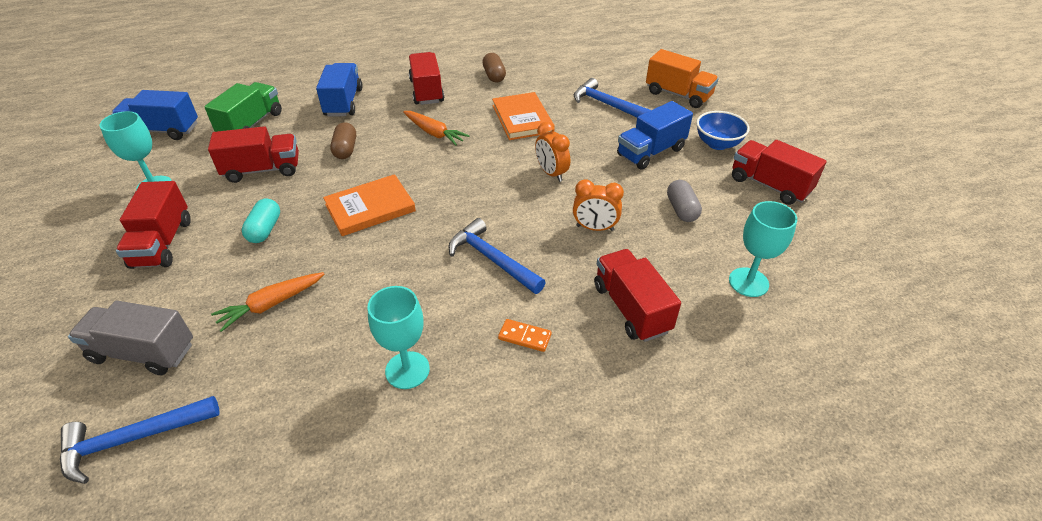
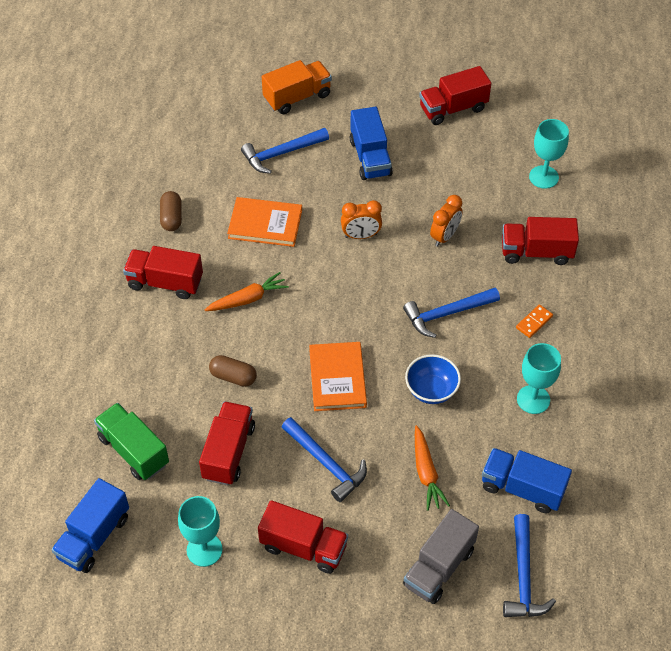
camera: 65 degrees left, 10 degrees up
(265, 229) = (326, 463): turquoise capsule -> blue hammer
(343, 102) = (141, 359): blue truck -> blue truck (522, 488)
(494, 76) = (171, 217): brown capsule -> brown capsule turned 75 degrees clockwise
(681, 210) = (452, 174): grey capsule -> none
(717, 144) = (384, 110): blue bowl -> blue bowl (431, 390)

